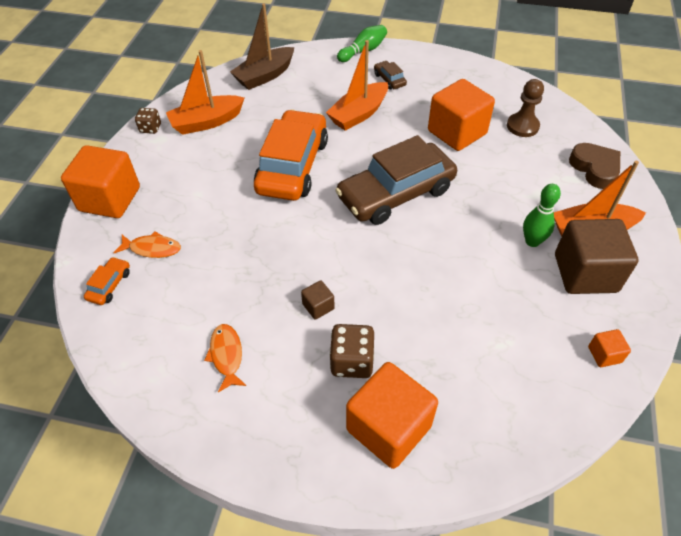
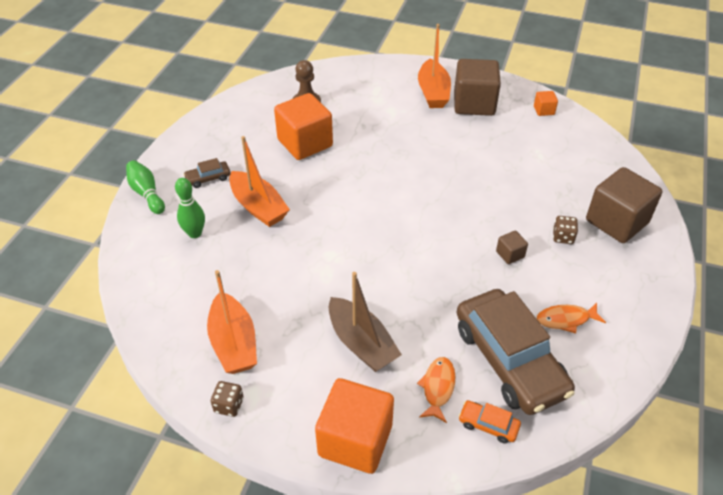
camera: 85 degrees left, 5 degrees down
(265, 76) = (159, 284): brown boat -> brown boat (361, 343)
(292, 166) = (328, 264): orange car -> none
(352, 361) = (563, 237): brown dice -> brown dice, size x0.63
(388, 428) = (616, 222): orange cube -> brown cube
(396, 193) = (379, 192): brown car -> brown car (509, 360)
(532, 241) = (442, 123): green bowling pin -> green bowling pin (195, 233)
(595, 169) = (367, 77): brown heart -> none

